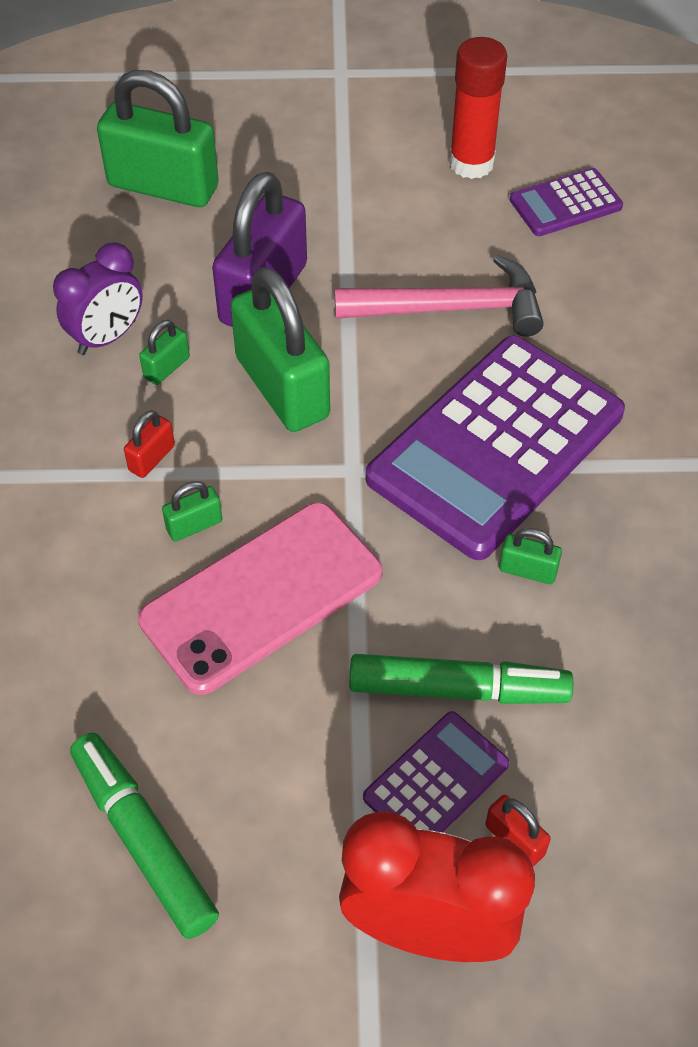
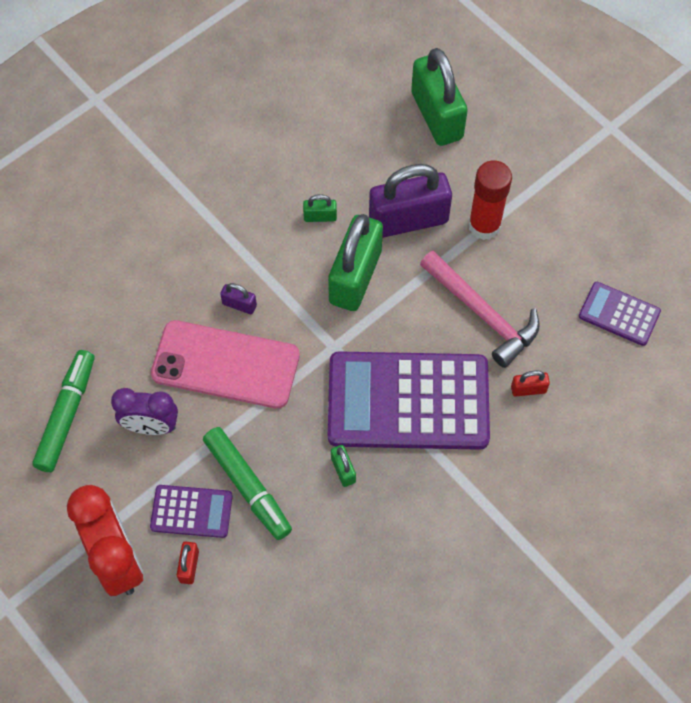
camera: 50 degrees right, 10 degrees up
(107, 337) = (314, 176): purple clock -> purple clock (151, 426)
(152, 458) = (261, 255): red padlock -> red padlock (528, 389)
(194, 525) = (239, 304): green padlock -> purple padlock
(471, 163) = (603, 245): red glue stick -> red glue stick (484, 226)

